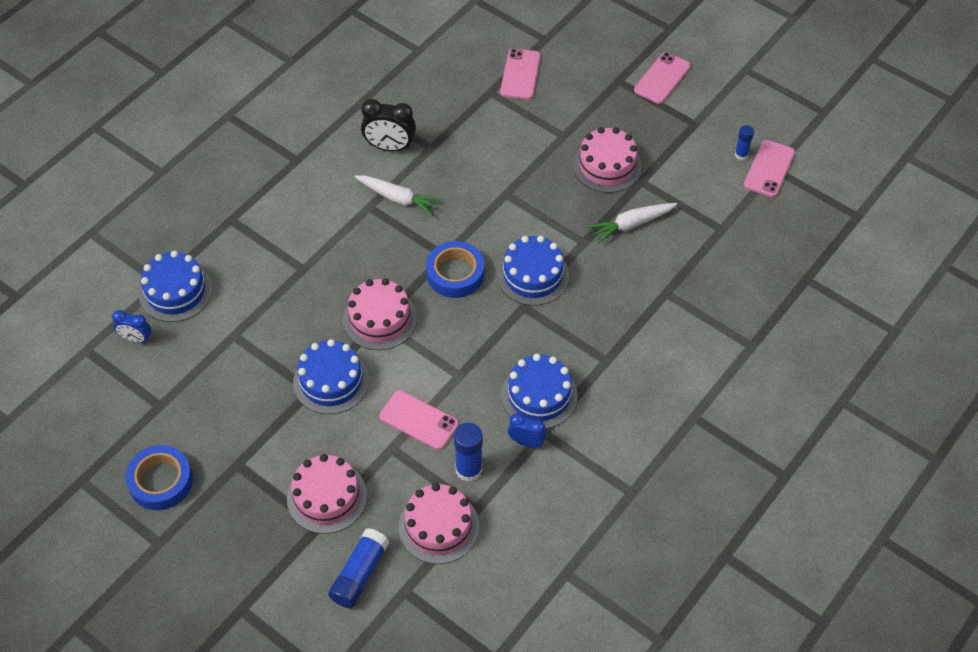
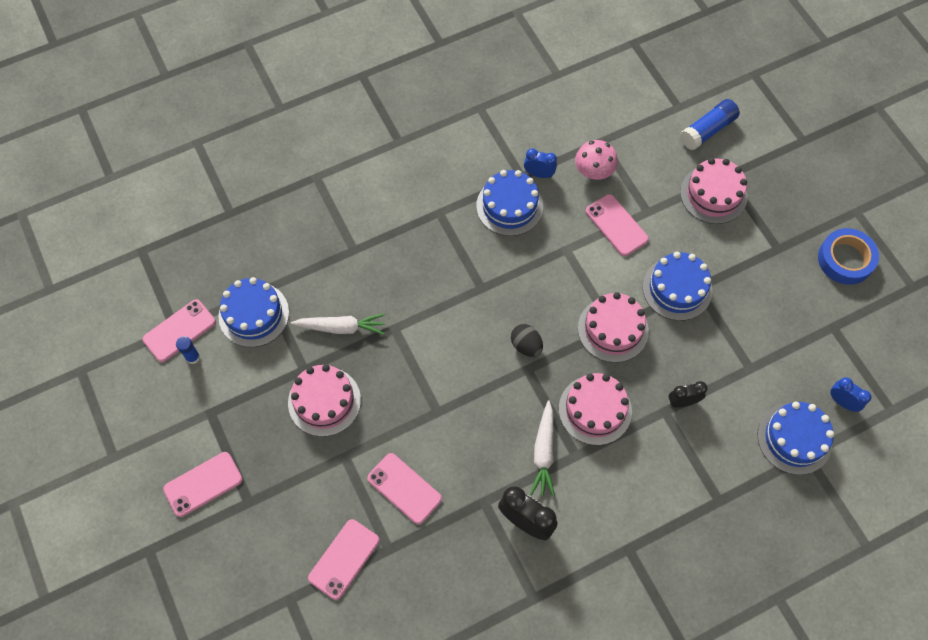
camera: 155 degrees left, 10 degrees up
(289, 283) = (683, 402): none -> black clock
(398, 198) = (544, 452): white carrot -> white carrot turned 135 degrees counterclockwise
(438, 526) = (635, 140): pink cake -> pink cake (595, 410)
(455, 274) = (526, 345): blue tape -> black egg
(469, 470) = (594, 171): blue glue stick -> pink mushroom
(501, 132) = (404, 488): none -> pink phone
(526, 442) = (539, 174): blue clock -> blue clock turned 150 degrees clockwise
(533, 275) = (458, 314): blue cake -> blue cake (254, 314)

